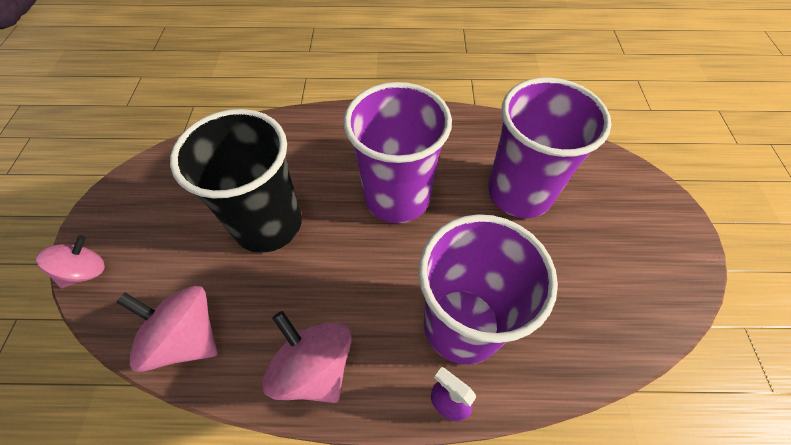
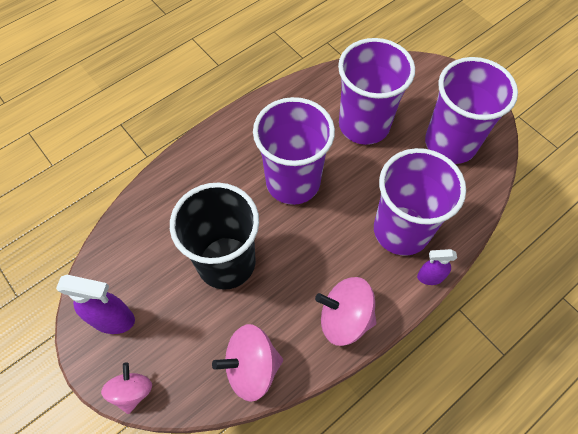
camera: 40 degrees left, 5 degrees up
(140, 202) = (113, 319): none -> purple spray bottle
(606, 275) = (450, 143): none -> purple cup

